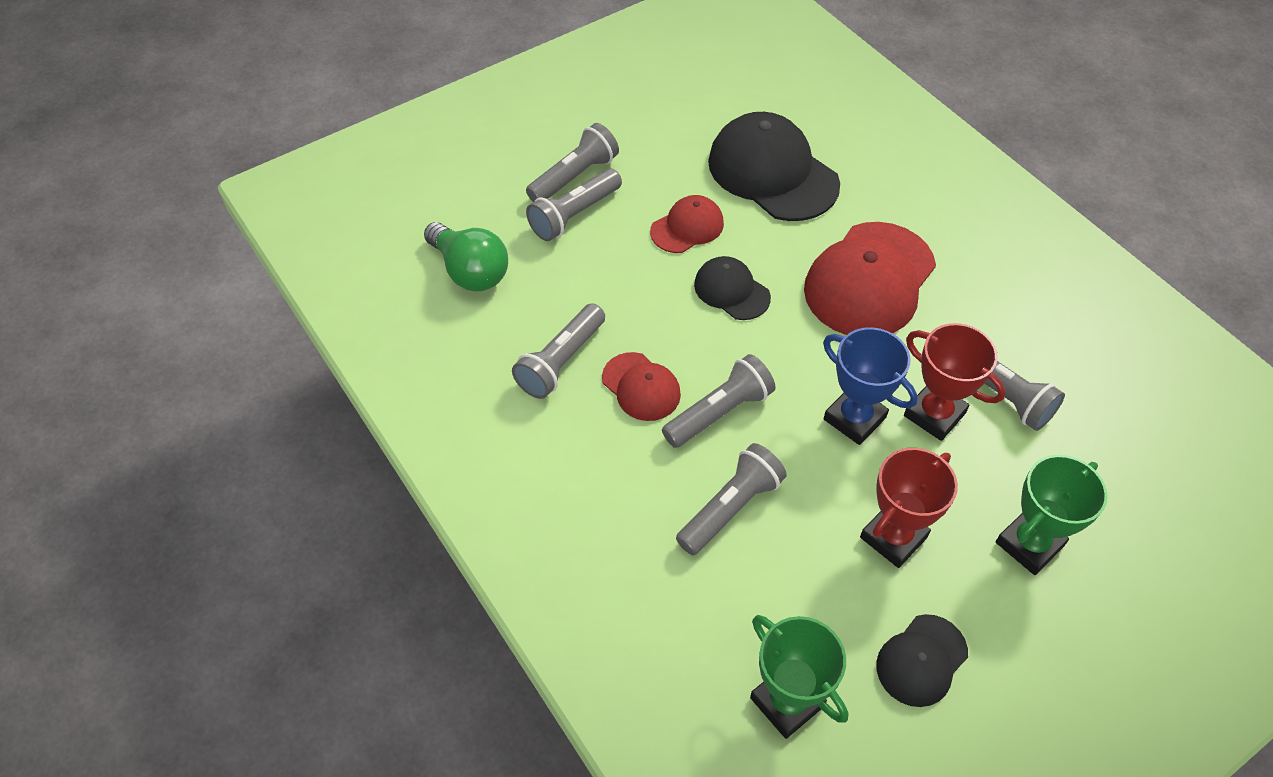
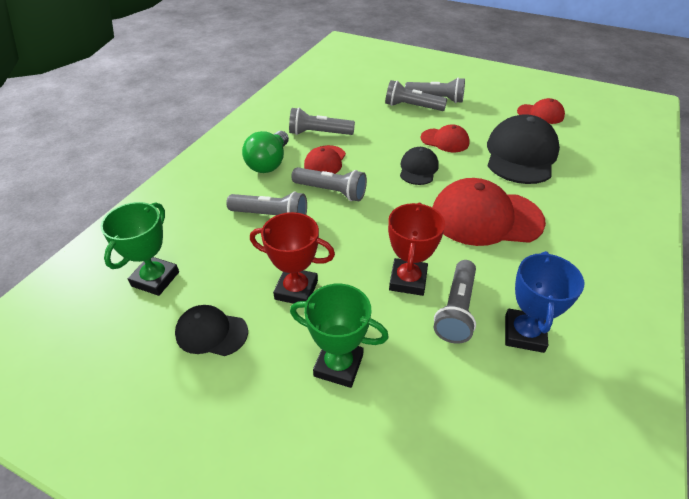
camera: 60 degrees right, 10 degrees down
(470, 271) = (347, 93): green light bulb -> green light bulb (269, 163)
(698, 96) = (540, 114): none -> red cap
(854, 418) = (372, 244): blue trophy -> blue trophy (524, 333)

